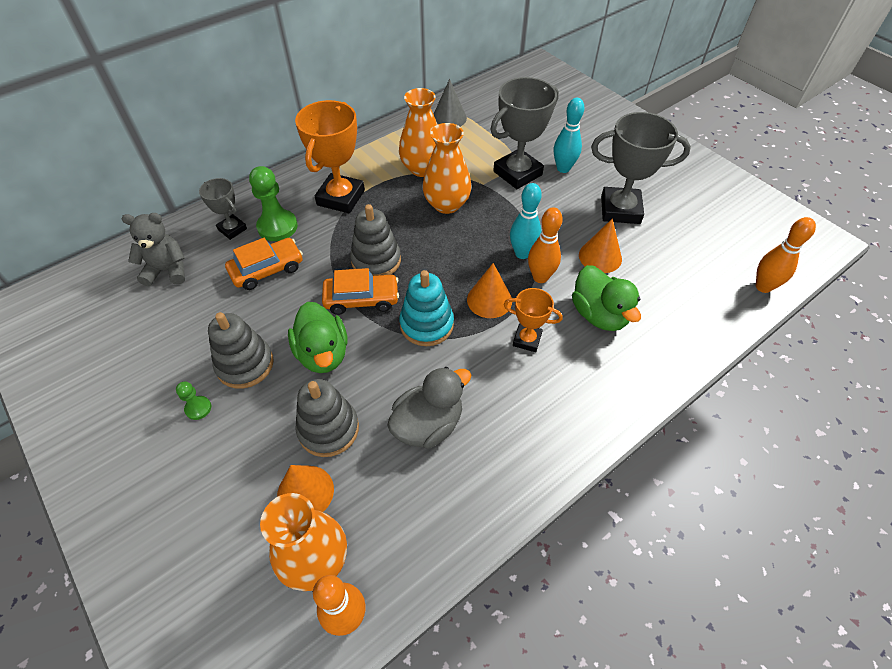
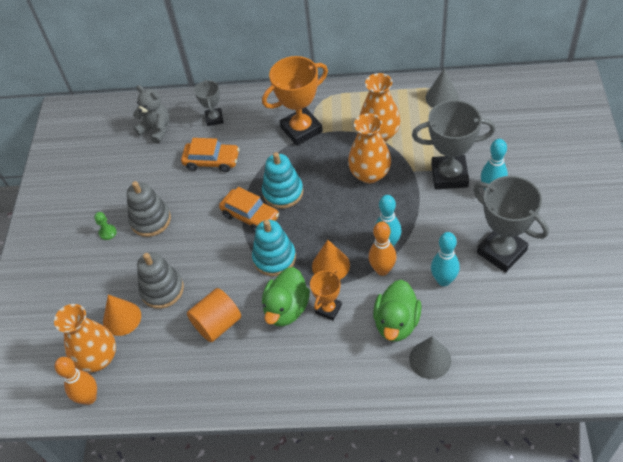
camera: 45 degrees right, 0 degrees up
(277, 227) = (242, 131): green pawn -> none
(323, 354) = (197, 240): green duck -> green duck (286, 309)
(376, 261) = (283, 192): grey stacking toy -> turquoise stacking toy
(428, 425) = (217, 324): grey duck -> orange cylinder
(527, 340) = (328, 309): orange trophy -> orange trophy turned 60 degrees clockwise
(600, 257) = (443, 280): orange cone -> turquoise bowling pin
(658, 328) = (430, 359): none -> grey cone
(763, 287) = (552, 382): orange bowling pin -> none

